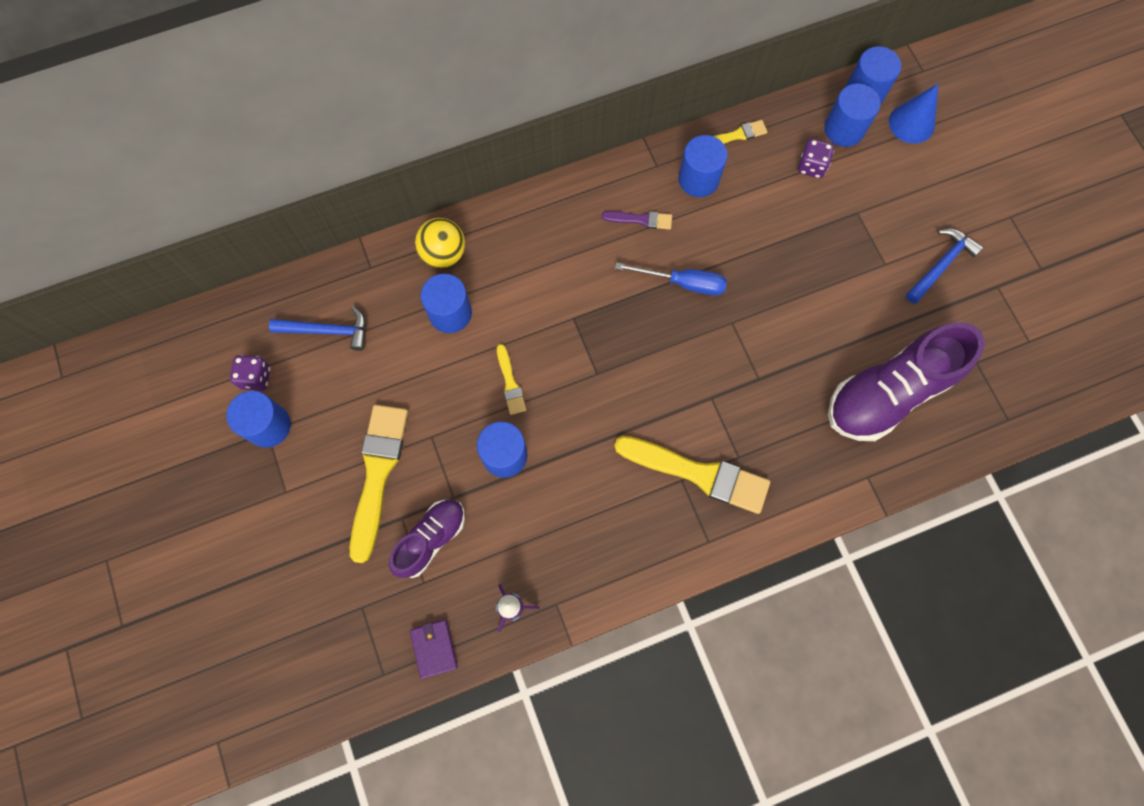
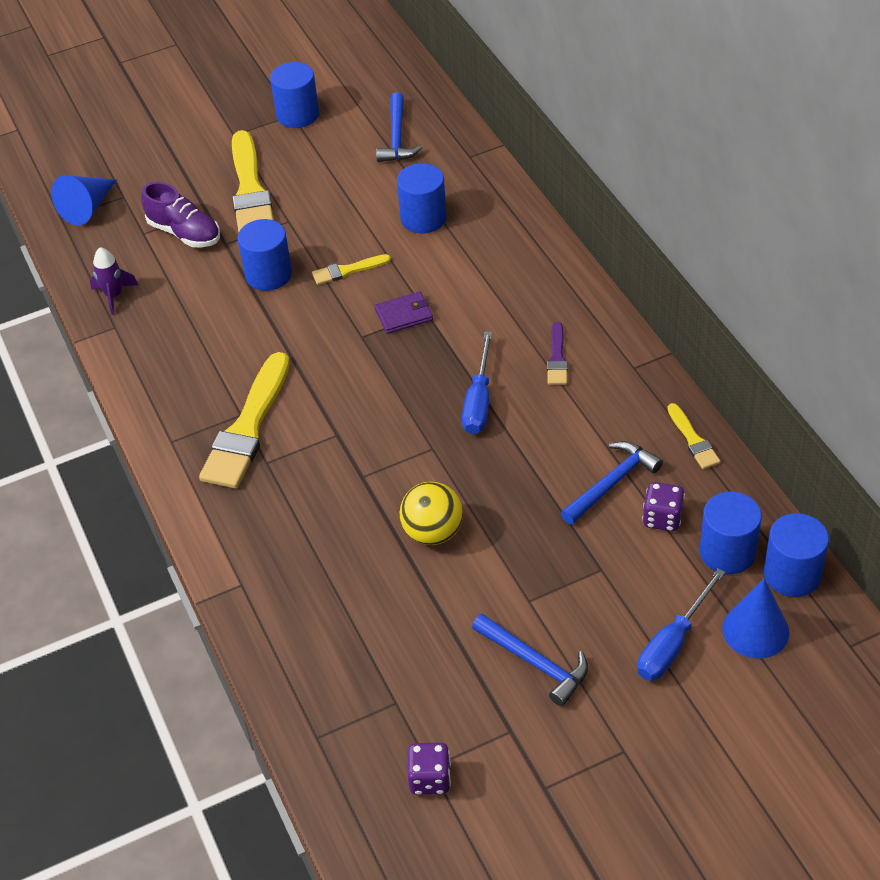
camera: 90 degrees right, 25 degrees down
(256, 377) = (346, 100): purple dice -> purple dice (430, 779)
(373, 646) = (87, 208): none -> blue cone
(377, 474) = (250, 190): yellow brush -> yellow brush turned 75 degrees clockwise
(434, 648) = (81, 247): purple wallet -> purple wallet (404, 315)
(443, 253) = (492, 205): yellow ball -> yellow ball (433, 532)
(698, 179) = (621, 407): blue cylinder -> none
(776, 195) = (612, 483): none -> blue hammer
(888, 393) = (349, 604): purple shoe -> none
(922, 175) = (673, 643): none -> blue screwdriver

